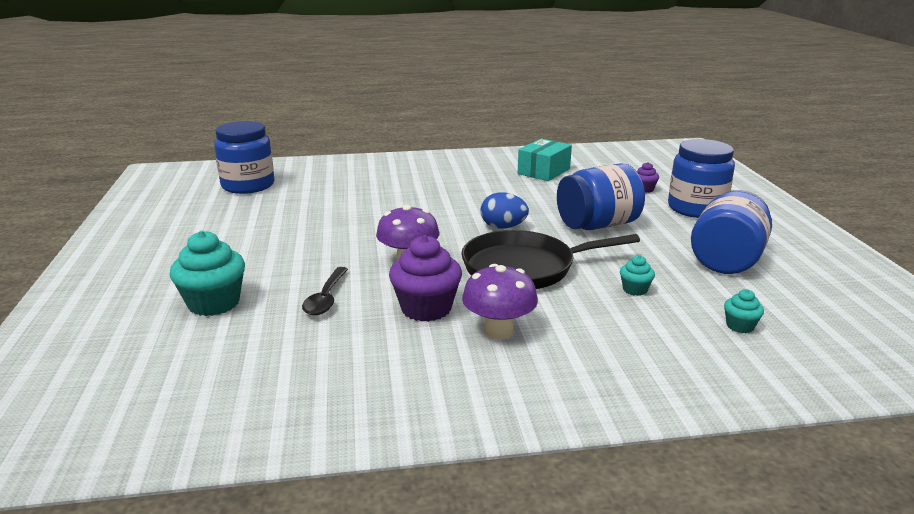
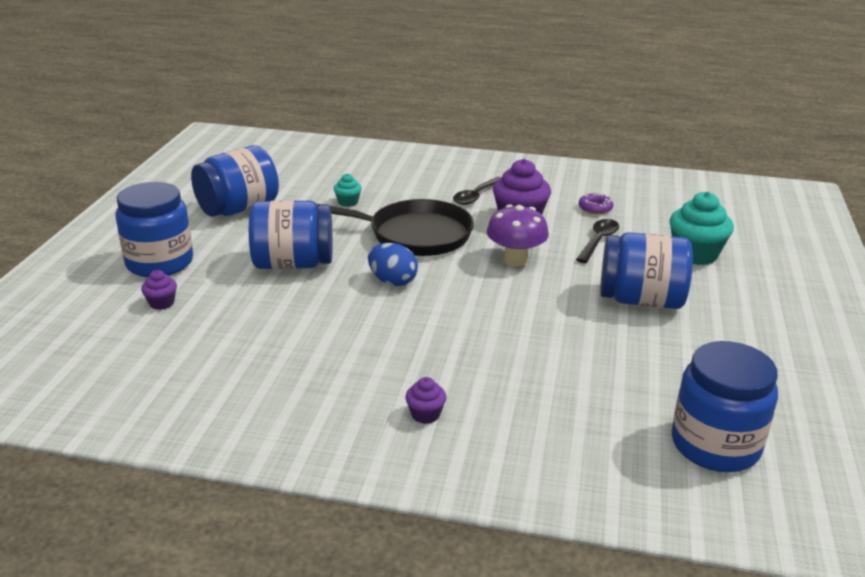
camera: 160 degrees left, 5 degrees up
(283, 249) = (641, 300): none -> blue jar
(334, 345) = (595, 208): none -> purple donut
(419, 173) = (425, 414): none -> purple cupcake
(498, 331) = (476, 196): purple mushroom -> black spoon
(544, 171) = (236, 371): turquoise box -> none
(740, 326) = (314, 171): turquoise cupcake -> none

